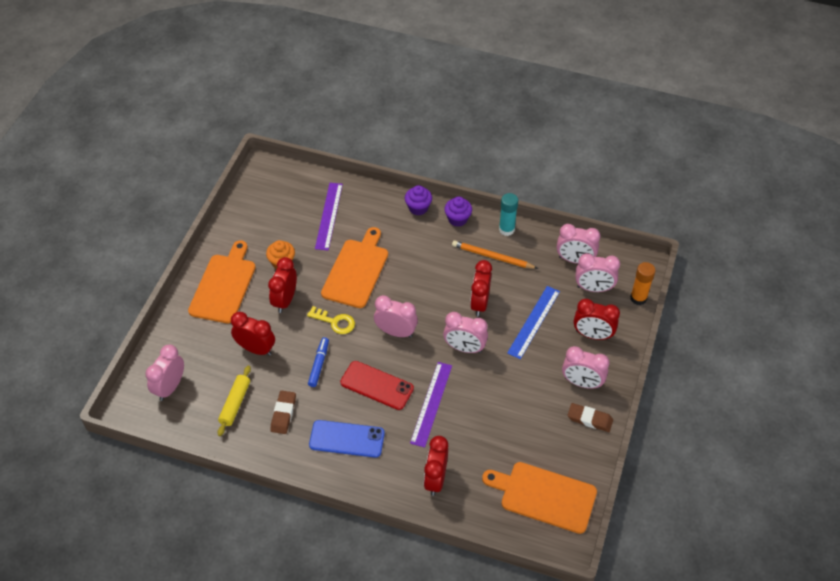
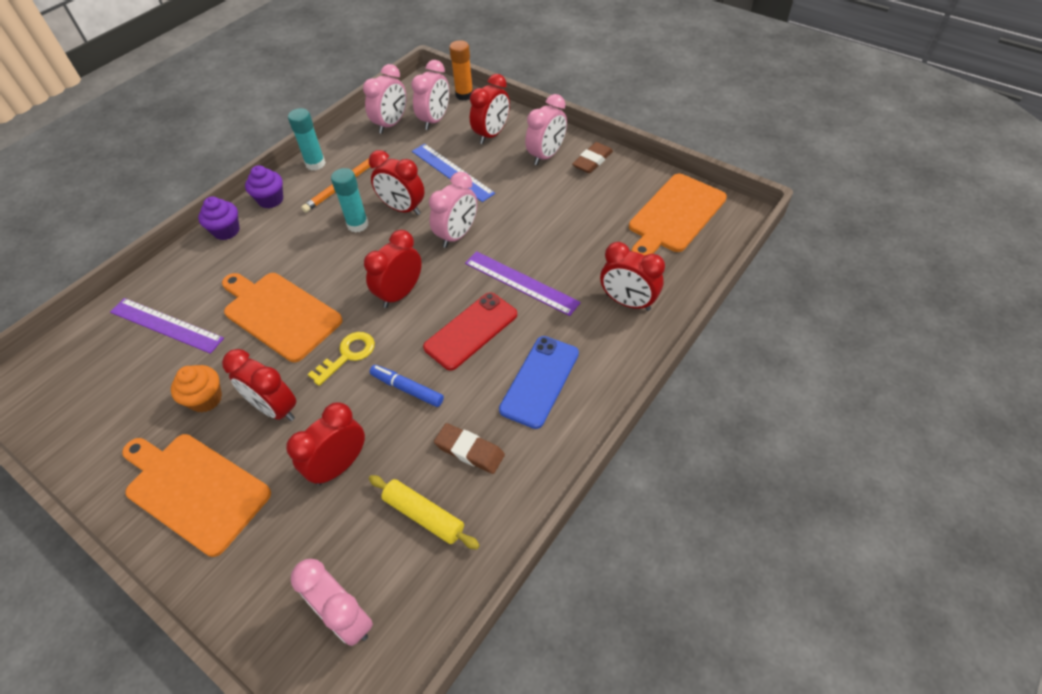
camera: 70 degrees left, 0 degrees up
(396, 332) = (400, 293): pink clock -> red clock
(452, 282) = (357, 225): none -> turquoise glue stick

